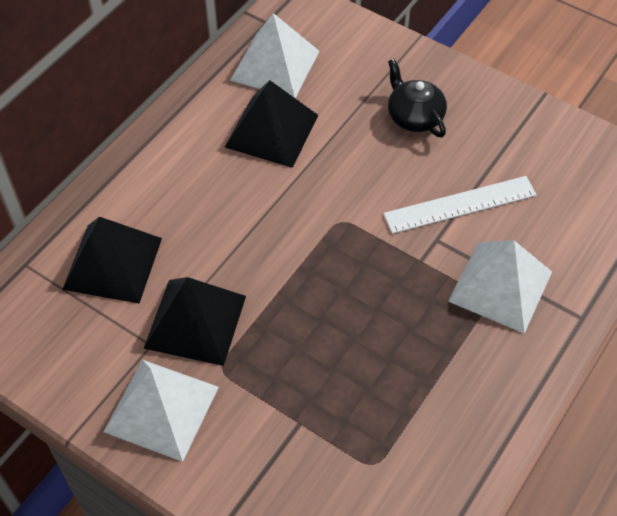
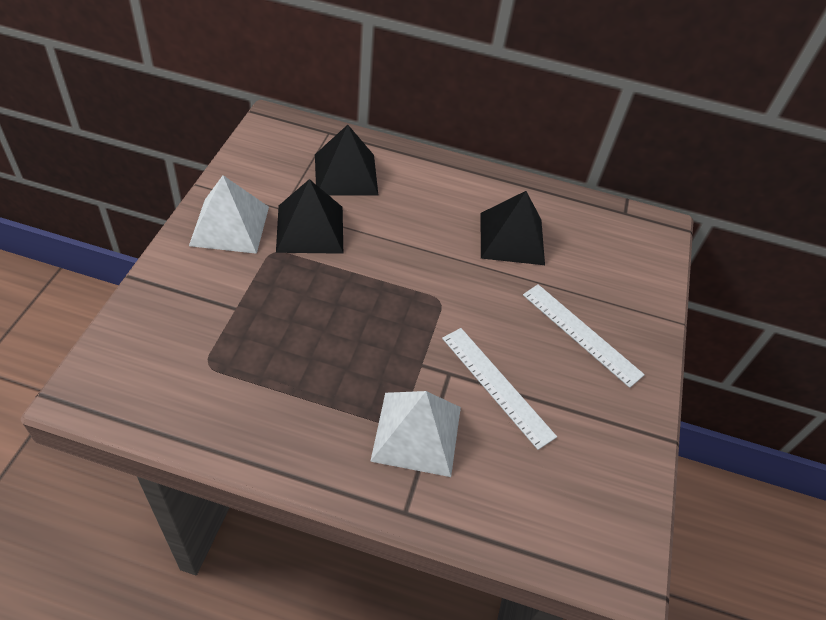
camera: 65 degrees right, 5 degrees down
(275, 65) = (582, 227): white pyramid -> none
(414, 117) = (581, 334): black teapot -> white ruler

